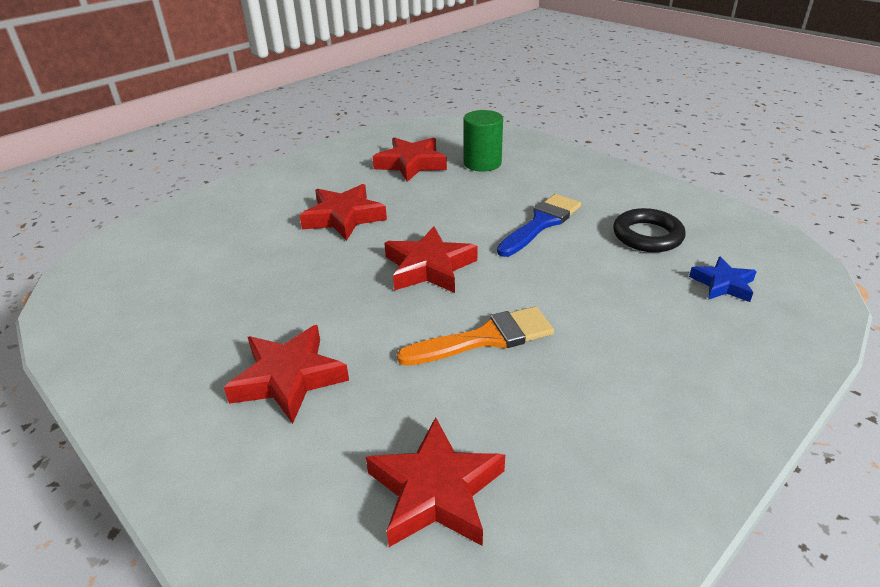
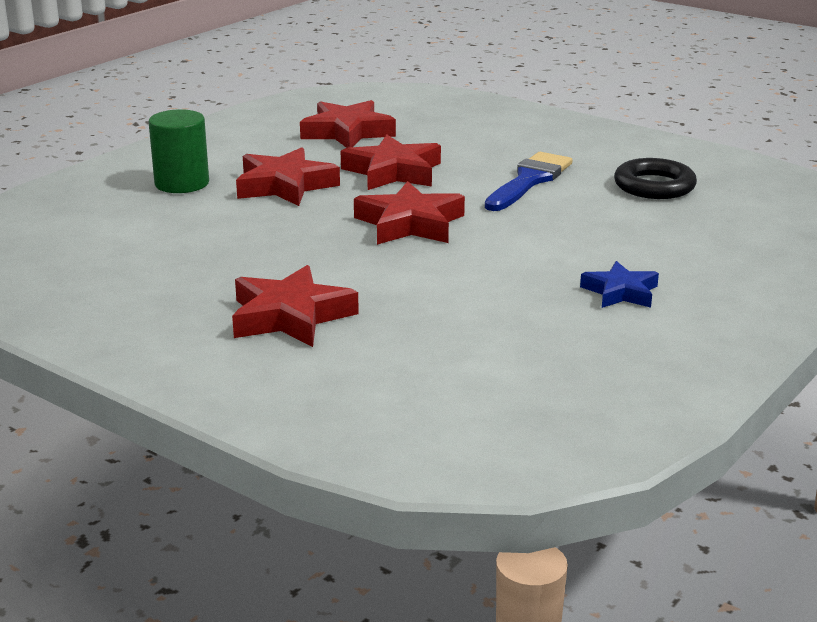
camera: 10 degrees left, 10 degrees down
(435, 491) = (482, 378): red star -> red star (393, 172)
(482, 163) = (438, 128): green cylinder -> green cylinder (182, 183)
(485, 338) = (495, 275): orange brush -> none
(723, 284) = (742, 221): blue star -> blue star (620, 292)

